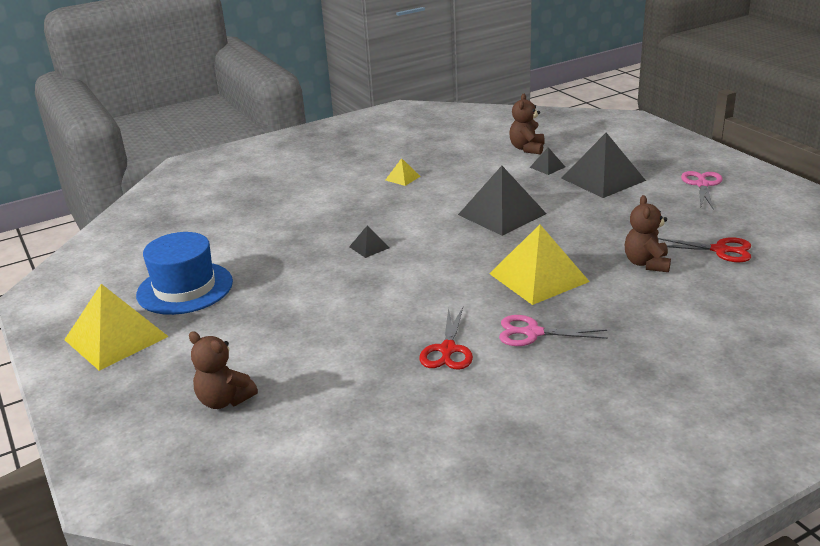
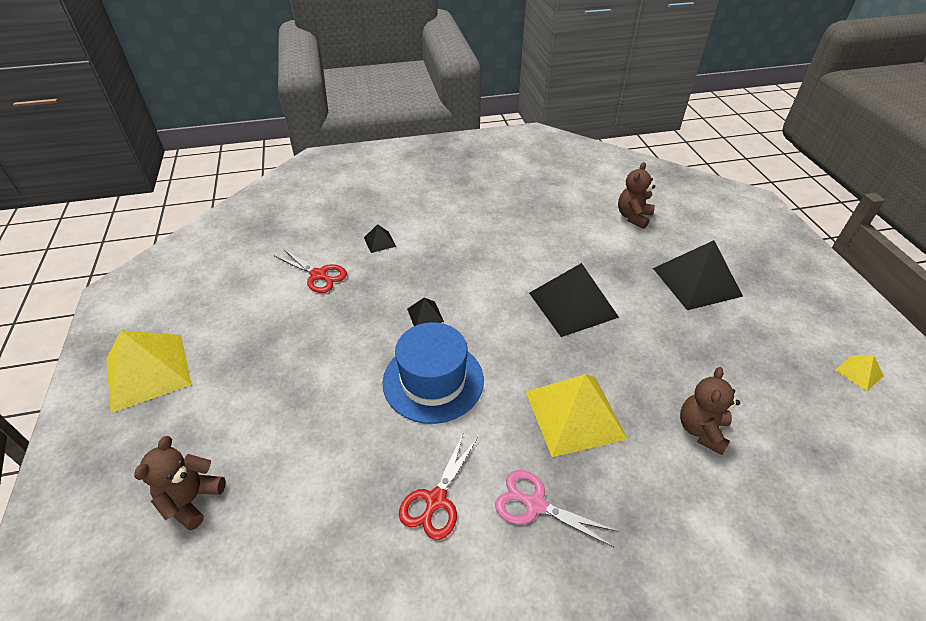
camera: 15 degrees right, 15 degrees up
(185, 288) = (238, 321): blue hat -> blue hat (433, 380)
(224, 400) = (192, 499): brown teddy bear -> brown teddy bear turned 60 degrees clockwise
(402, 178) = (497, 226): yellow pyramid -> yellow pyramid (859, 372)
(547, 167) = (644, 248): black pyramid -> black pyramid (379, 242)
(702, 184) = (804, 320): pink scissors -> none
(720, 250) = (795, 434): red scissors -> red scissors (319, 275)

